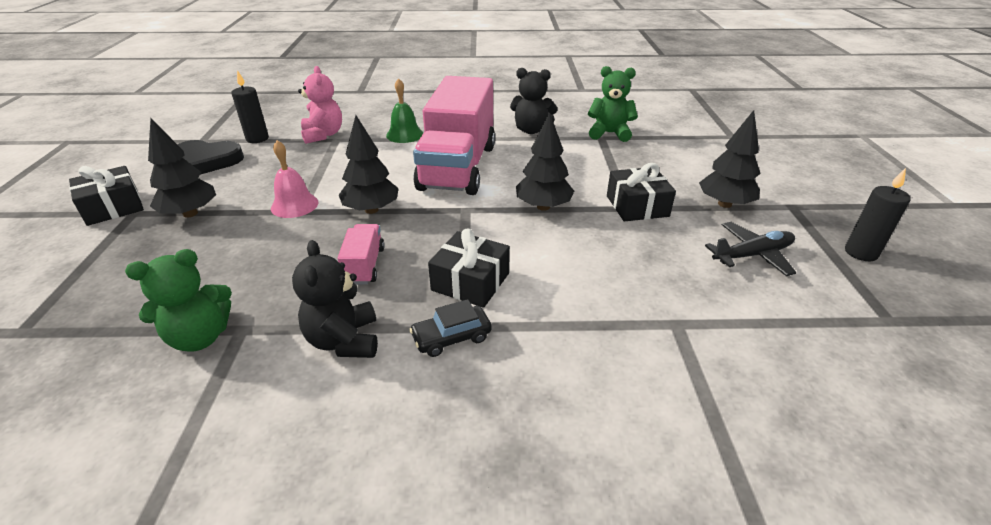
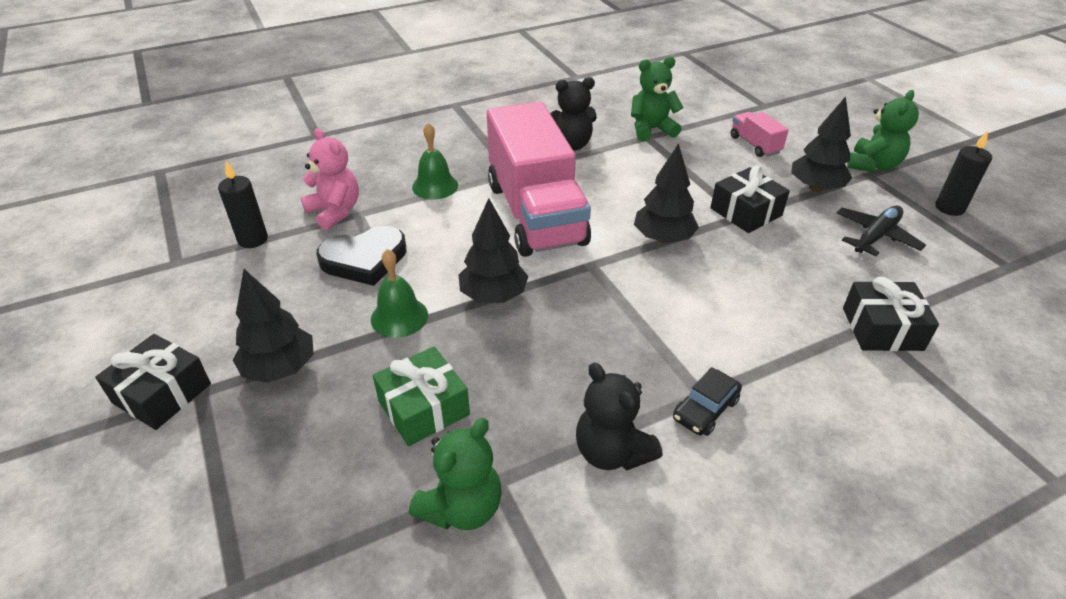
camera: 25 degrees left, 5 degrees up
(207, 161) = (219, 290): black heart -> black heart (364, 259)
(247, 265) = (424, 408): none -> green gift
(294, 205) = (399, 317): pink bell -> green bell
(364, 266) = (551, 364): pink truck -> pink truck (754, 145)
(470, 282) = (670, 345): black gift -> black gift (882, 329)
(803, 200) = (873, 165): none -> green teddy bear

